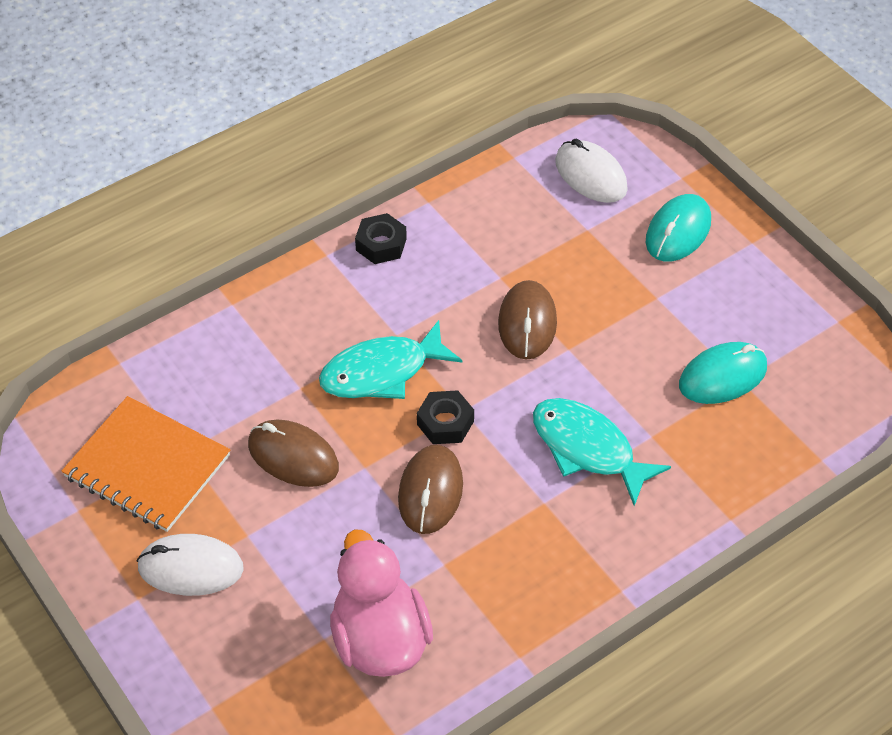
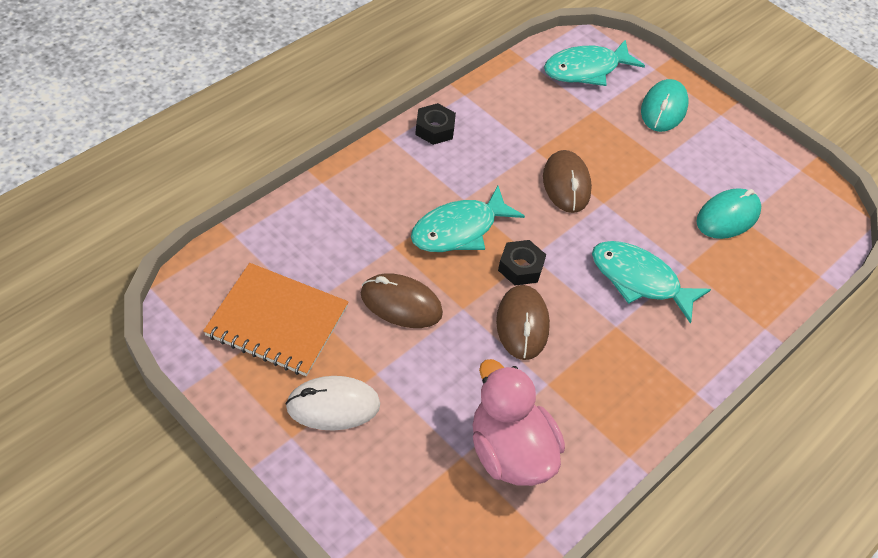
camera: 15 degrees left, 0 degrees up
(590, 175) = (586, 69): white mouse -> turquoise fish

